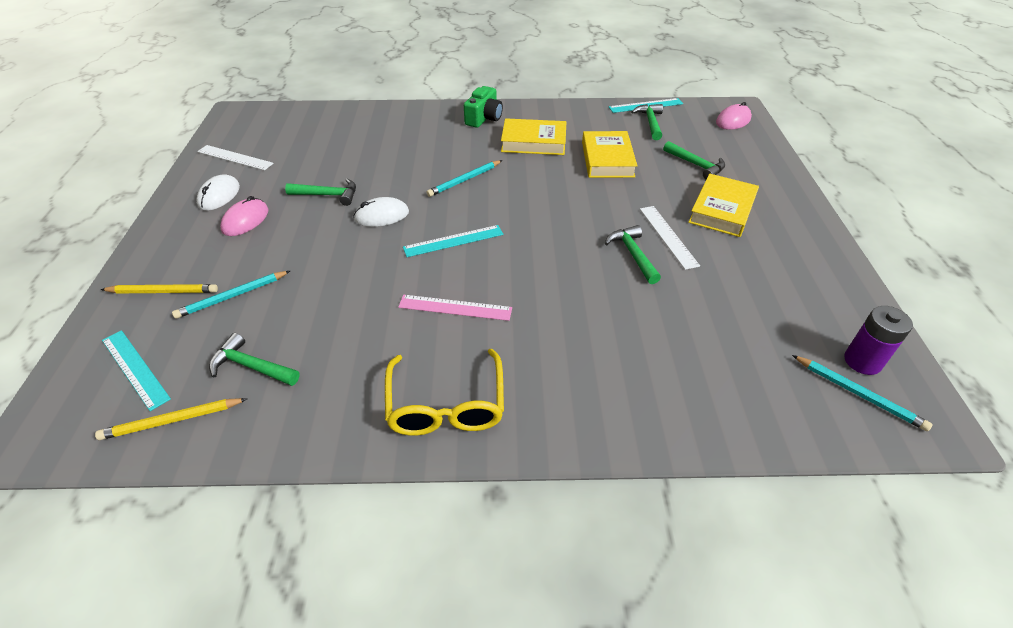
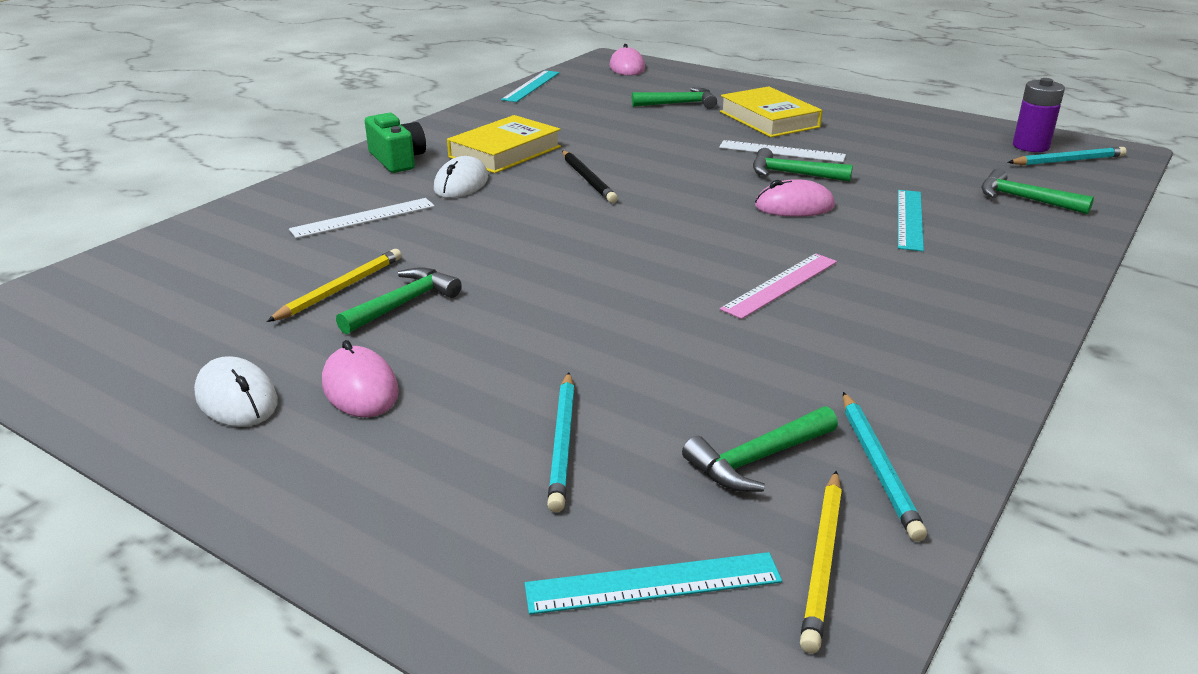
camera: 55 degrees left, 15 degrees down
(163, 291) = (460, 514): yellow pencil -> yellow pencil (340, 289)
(235, 157) = (133, 358): white ruler -> white ruler (363, 218)
(381, 215) = (520, 279): white mouse -> white mouse (461, 184)
(446, 405) = (951, 336): yellow glasses -> none
(453, 241) = (646, 250): turquoise ruler -> turquoise ruler (910, 219)
(464, 180) = (522, 209): turquoise pencil -> turquoise pencil (878, 467)
(528, 183) = (588, 179): none -> black pencil
(578, 274) = (794, 206): none -> pink mouse
(607, 159) = (605, 132): yellow book -> none
(650, 122) = (568, 95): green hammer -> green hammer (1024, 199)

